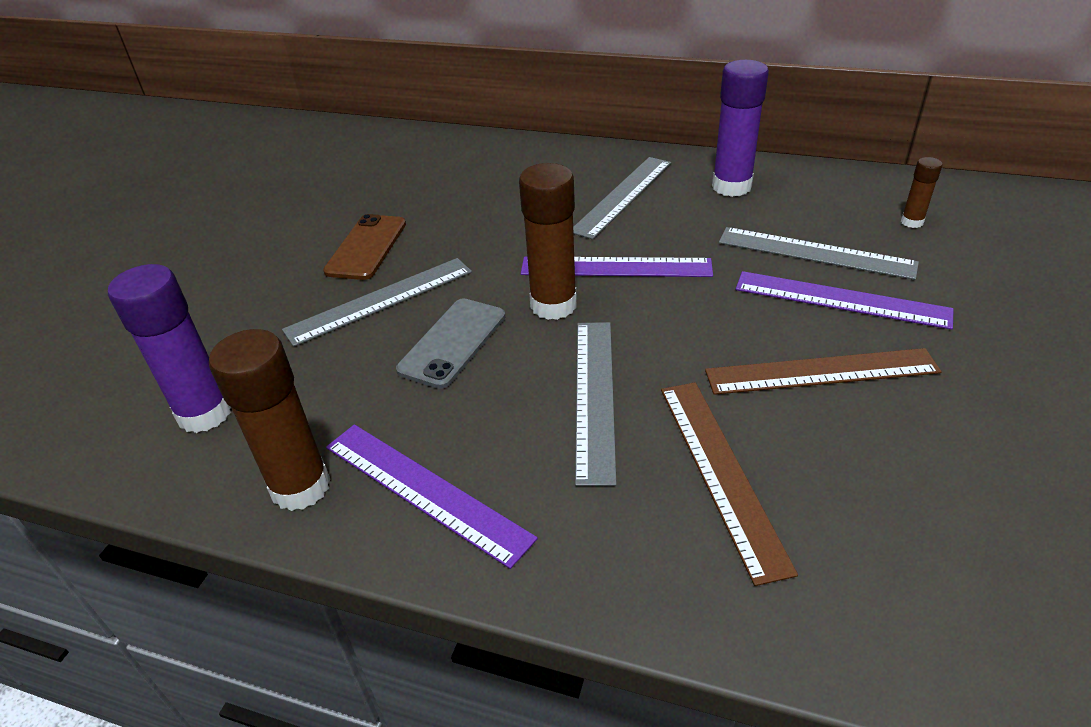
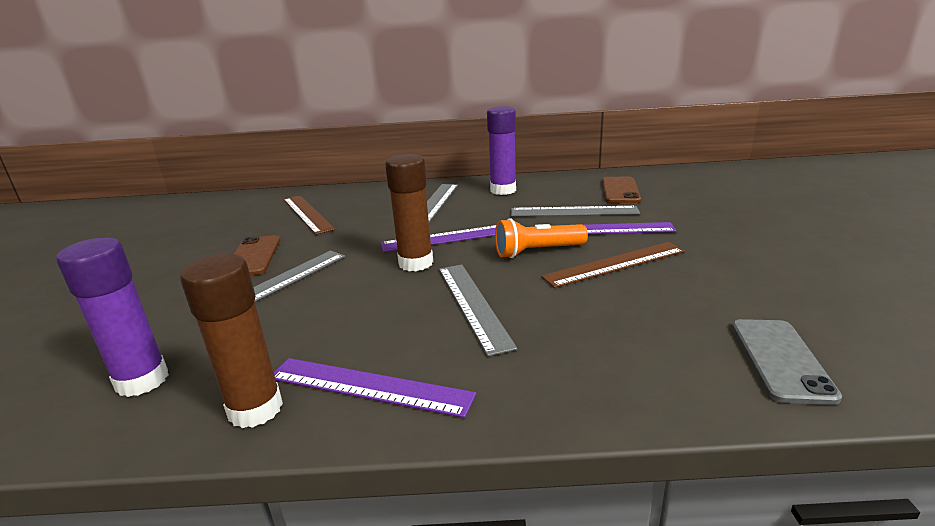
camera: 20 degrees left, 15 degrees down
(453, 343) = (349, 296): grey phone -> grey phone (780, 359)
(721, 472) = (585, 326): brown ruler -> brown ruler (307, 213)
(722, 322) = (537, 252): none -> orange flashlight
(912, 222) = (620, 190): brown glue stick -> brown phone

